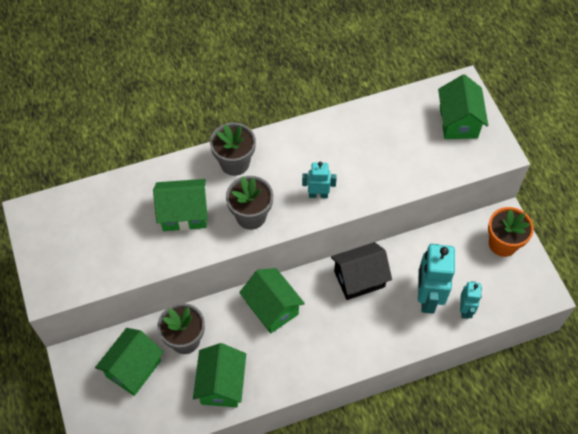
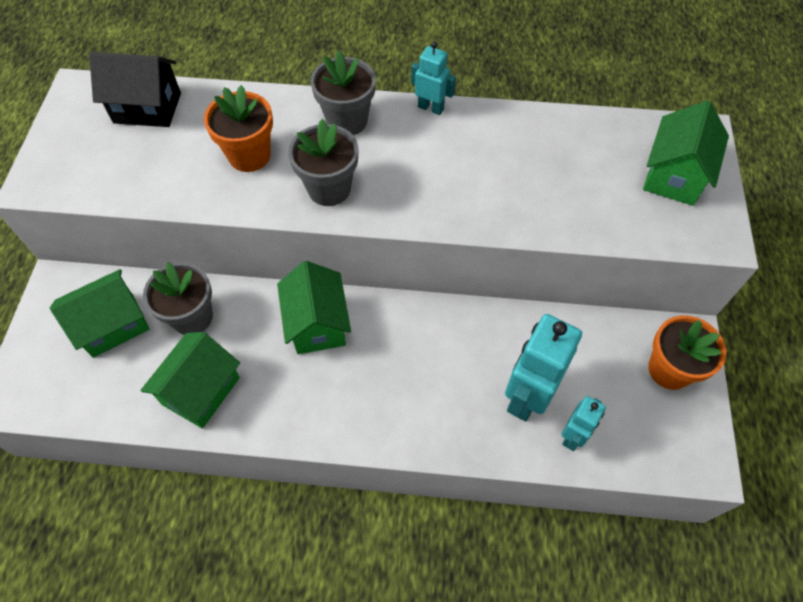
camera: 25 degrees right, 0 degrees up
(184, 214) = (249, 155): green house -> orange flower pot
(318, 194) = (431, 195): turquoise robot -> turquoise robot (431, 108)
(359, 279) = (447, 334): black house -> black house (147, 108)

